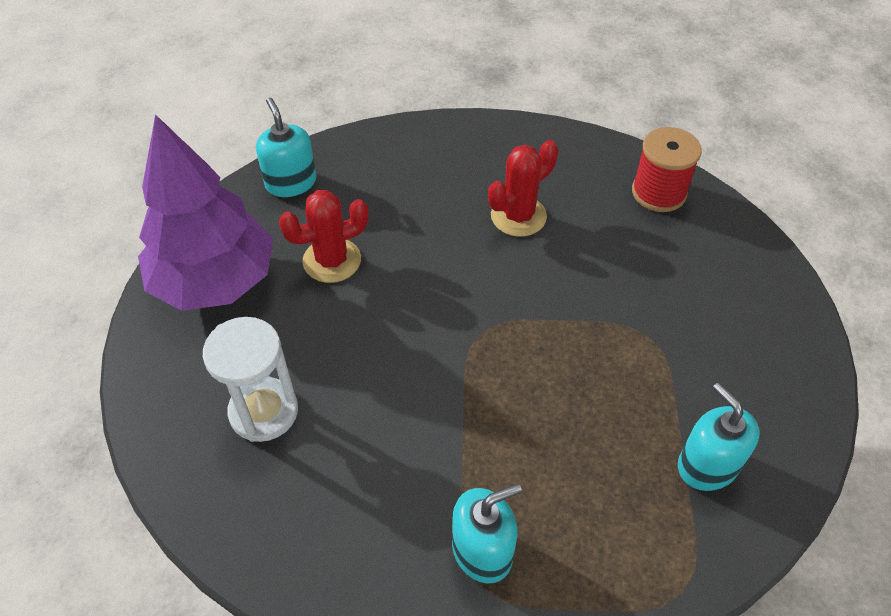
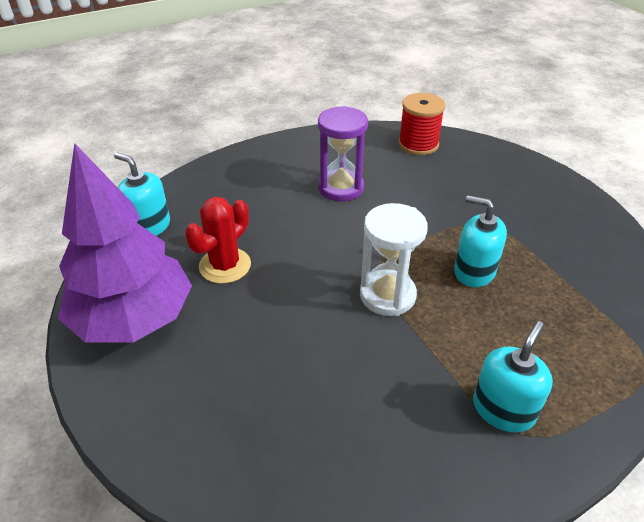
camera: 30 degrees left, 10 degrees down
(264, 412) = (253, 396): white hourglass -> white hourglass (387, 295)
(518, 216) = (341, 188): red cactus -> purple hourglass
(707, 465) = (588, 283): turquoise soap dispenser -> turquoise soap dispenser (474, 271)

